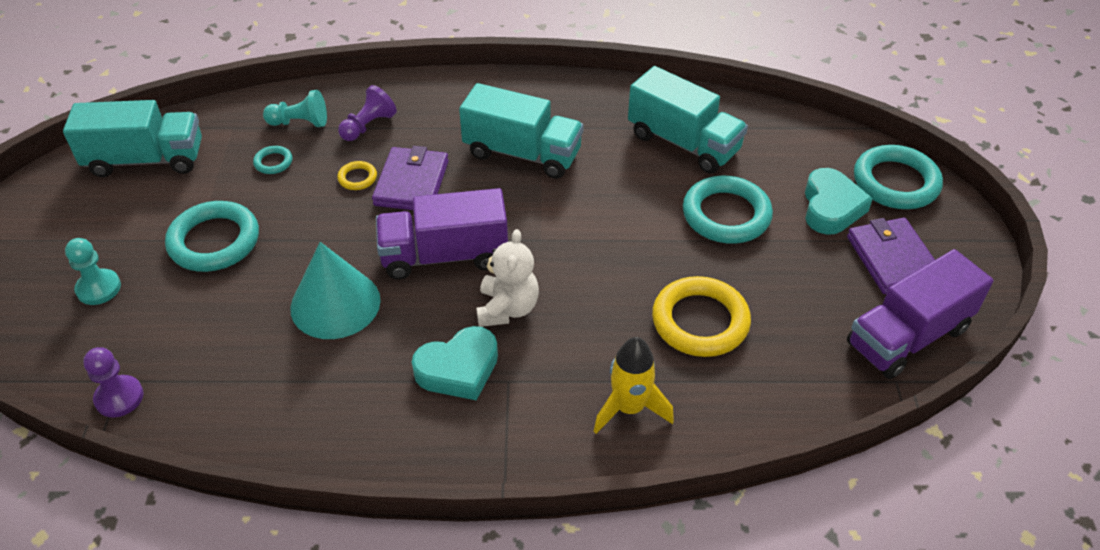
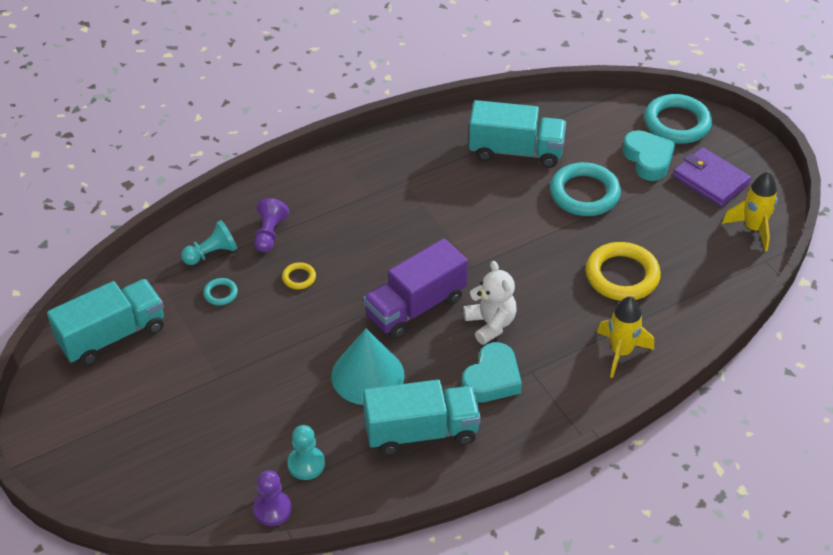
camera: 30 degrees left, 0 degrees up
(98, 288) = (177, 446): turquoise pawn -> turquoise pawn (306, 464)
(214, 241) = (233, 372): turquoise ring -> none
(411, 183) = (344, 264): purple wallet -> none
(522, 153) = (407, 207): turquoise truck -> turquoise truck (421, 432)
(907, 336) = (753, 228): purple truck -> yellow rocket

